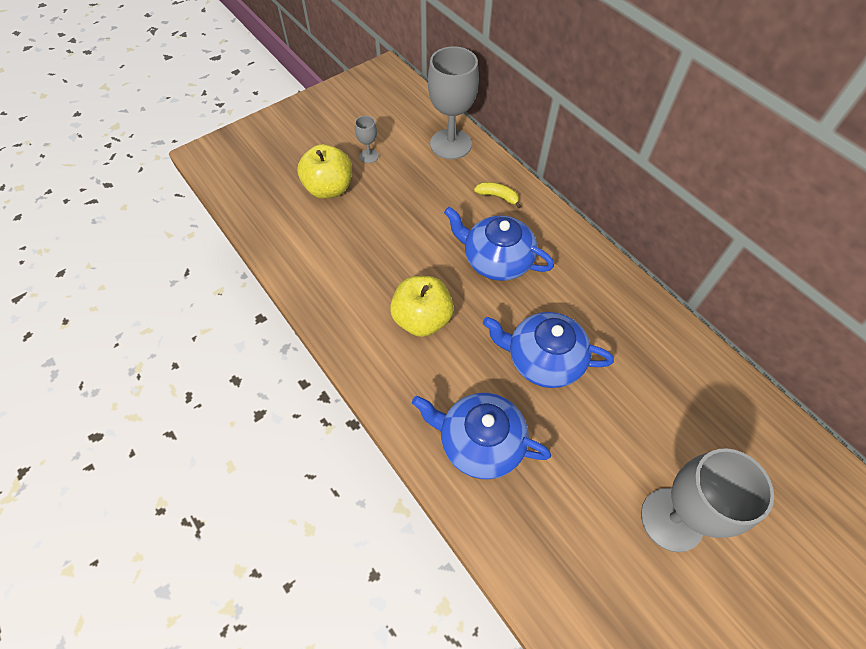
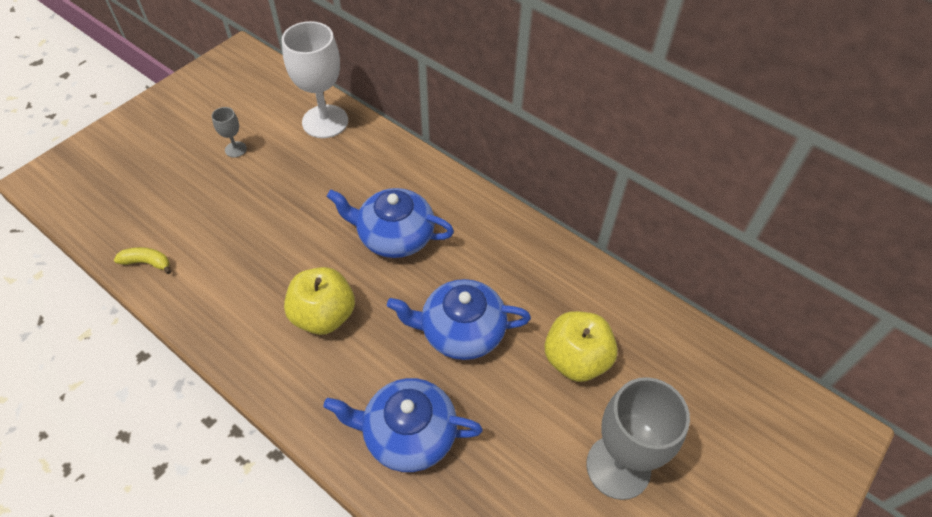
camera: 15 degrees left, 5 degrees down
(329, 188) = (195, 192): yellow apple -> yellow apple (576, 359)
(450, 144) = (325, 121): grey goblet -> white goblet
(497, 197) = (385, 169): yellow banana -> yellow banana (147, 263)

